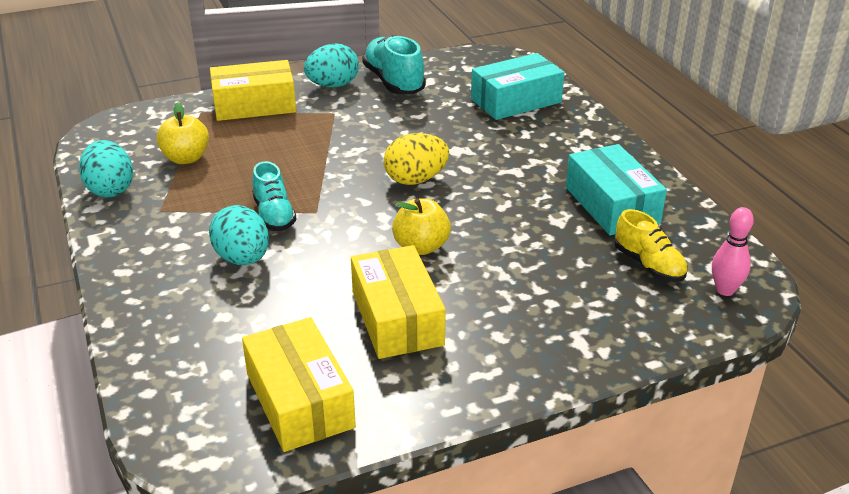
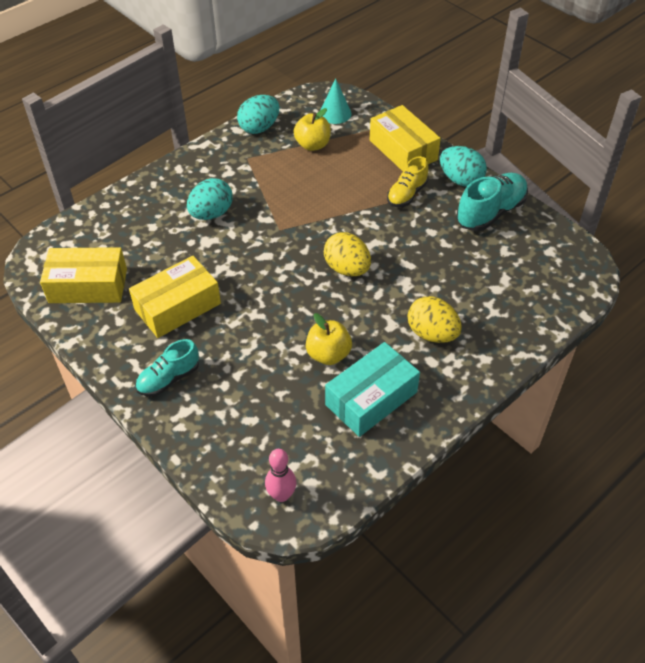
camera: 70 degrees right, 15 degrees up
(144, 131) = (335, 113): none -> turquoise cone
(274, 215) = (265, 211): turquoise shoe -> turquoise shoe (169, 379)
(300, 400) = (88, 286): yellow box -> yellow box turned 45 degrees clockwise
(421, 247) = (261, 296): yellow apple -> yellow apple (328, 354)
(516, 101) = (509, 298): turquoise box -> none
(540, 151) = (432, 333): none -> yellow egg
(648, 265) = (295, 438): yellow shoe -> yellow shoe (407, 194)

